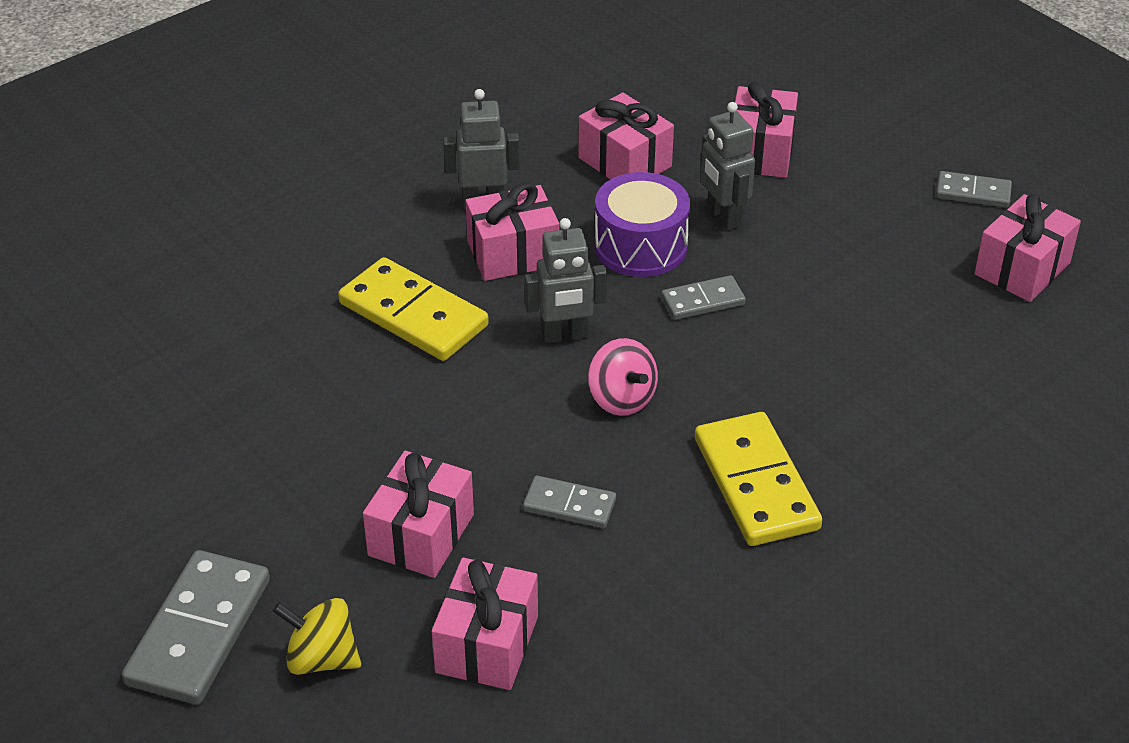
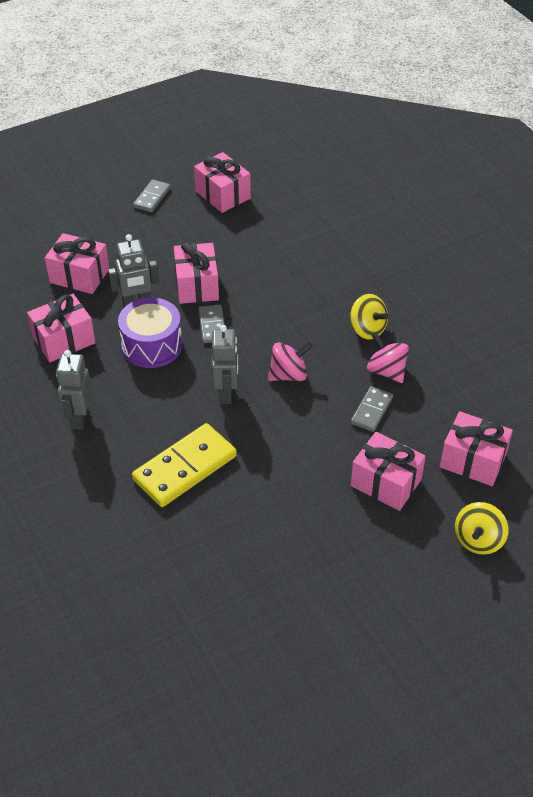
camera: 80 degrees left, 5 degrees up
(199, 631) = (452, 603): grey domino -> none
(513, 254) = (139, 409): pink gift -> pink gift (197, 285)
(664, 516) = (386, 371): none -> pink spinning top
(756, 483) = (367, 329): yellow domino -> yellow spinning top

